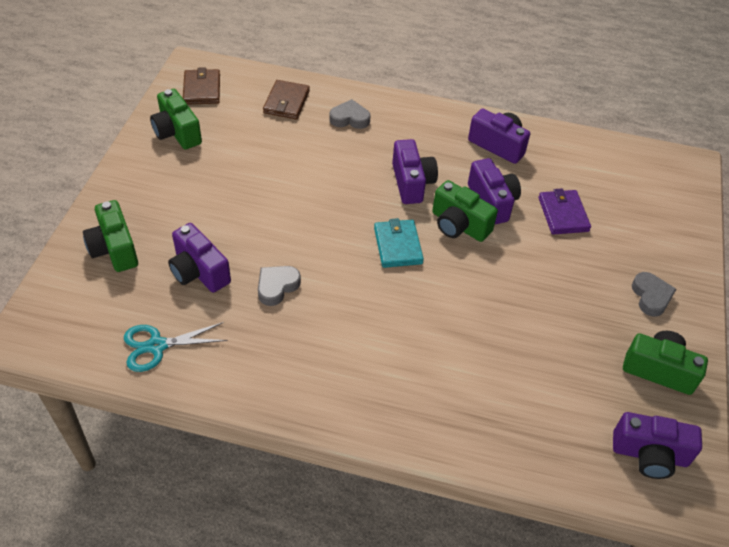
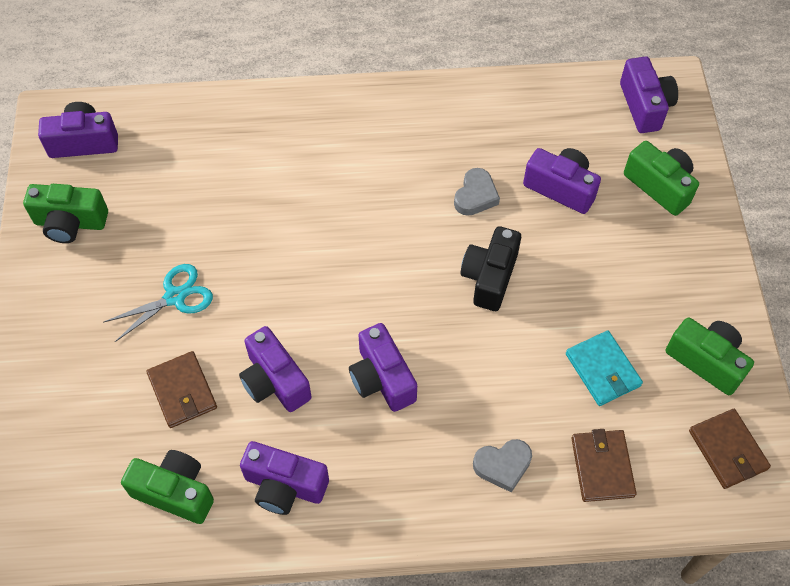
camera: 165 degrees right, 10 degrees up
(68, 321) = (645, 106): none -> purple camera
(157, 346) = (552, 108): turquoise scissors -> turquoise scissors (175, 297)
(299, 223) = (489, 277): none -> black camera
(398, 245) = (369, 283): turquoise wallet -> turquoise wallet (602, 370)
(459, 225) = (307, 333): green camera -> green camera (175, 492)
(563, 214) = (182, 391): purple wallet -> brown wallet
(651, 296) = (74, 305): grey heart -> none

